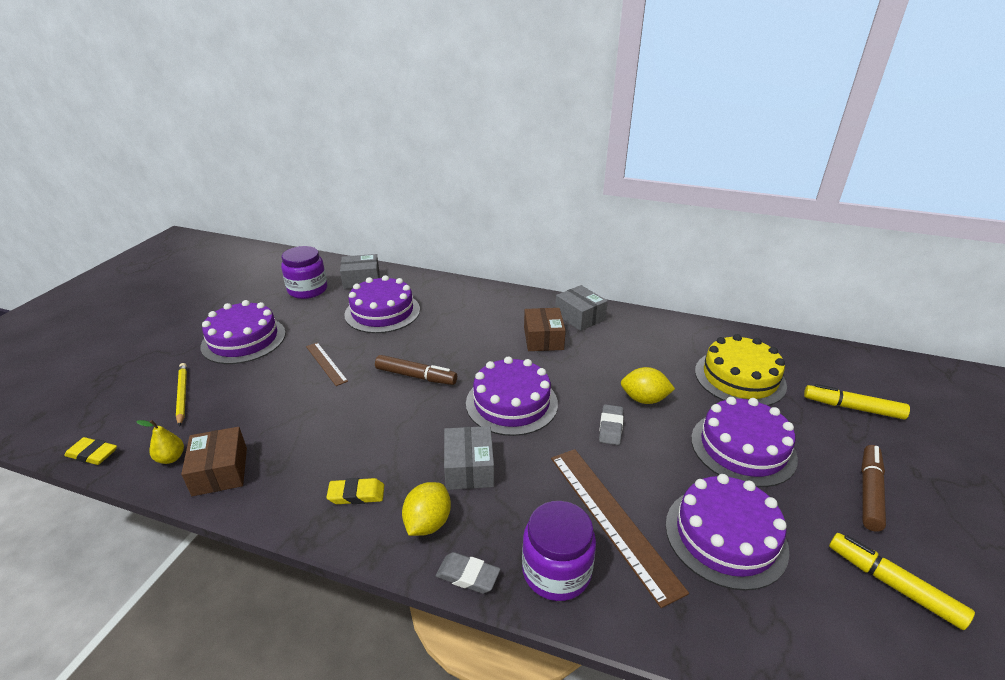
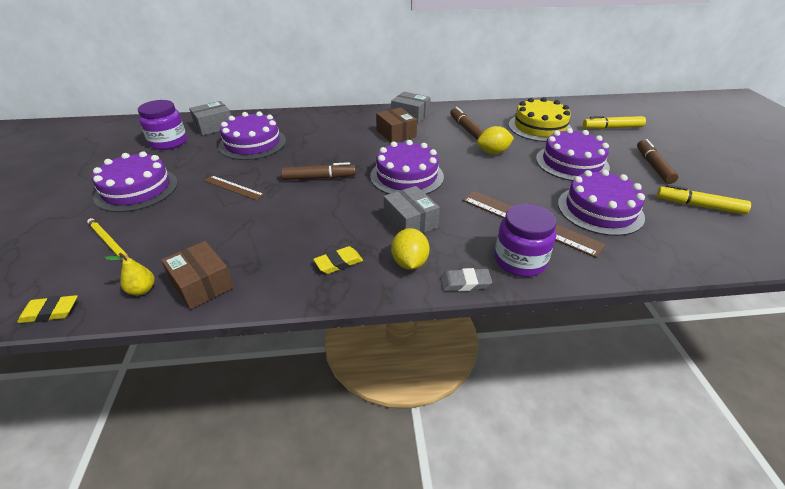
camera: 25 degrees left, 5 degrees up
(611, 427) = (485, 173): grey eraser -> none
(636, 355) = (467, 129): none -> brown marker

